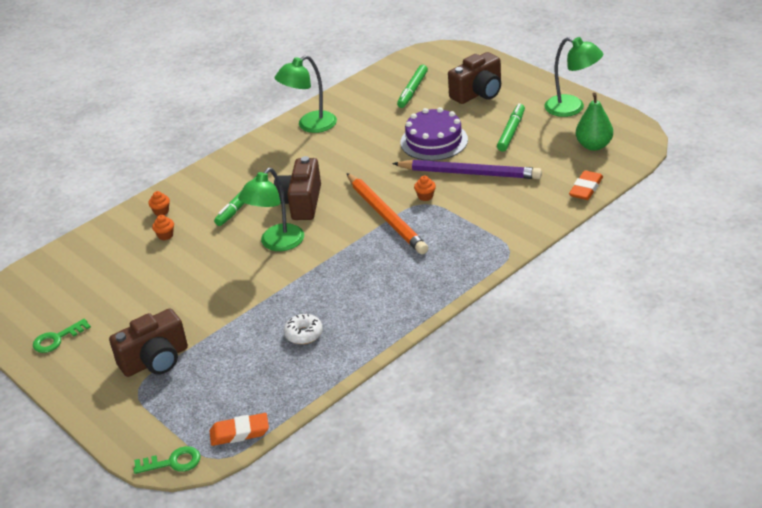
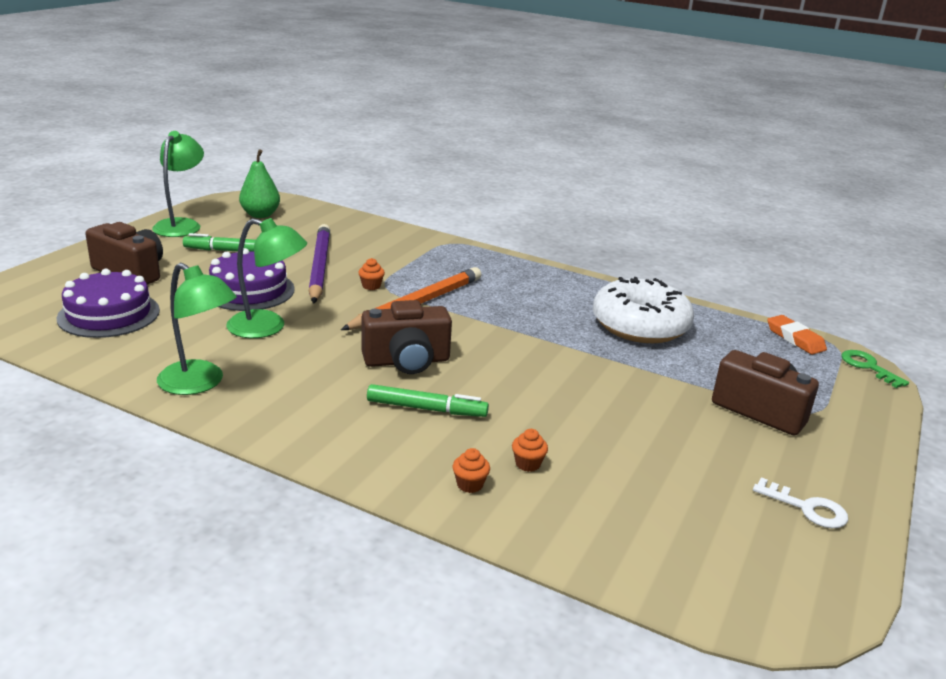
camera: 115 degrees left, 10 degrees down
(57, 339) = (807, 508): green key -> white key
(277, 243) = (500, 365): green lamp -> green lamp (268, 327)
(304, 334) = (640, 326): white donut -> white donut, size x2.29
(413, 90) = (109, 314): green marker -> purple cake
(586, 188) = (338, 217): orange eraser -> none

